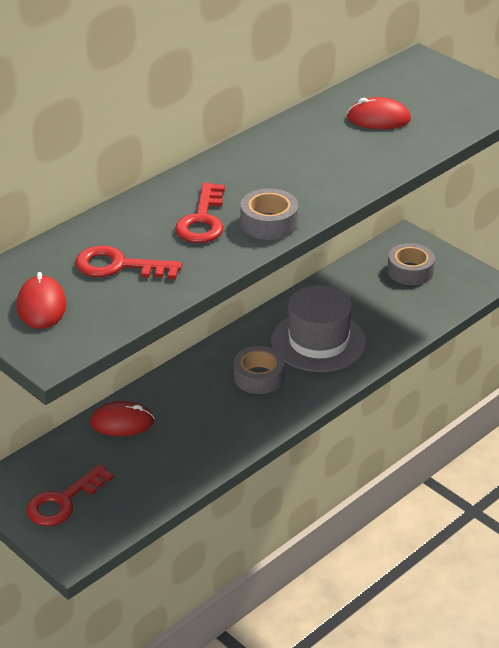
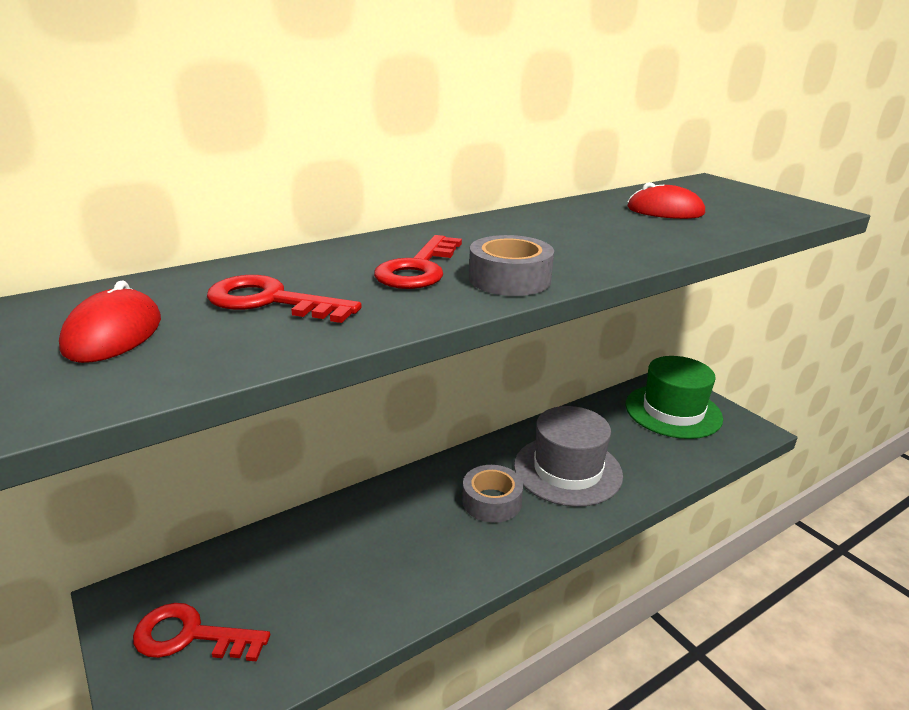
camera: 10 degrees right, 10 degrees down
(63, 501) = (191, 636): red key -> red key turned 45 degrees clockwise
(122, 422) = (315, 534): red mouse -> none
(410, 271) = (673, 411): grey tape -> green hat

